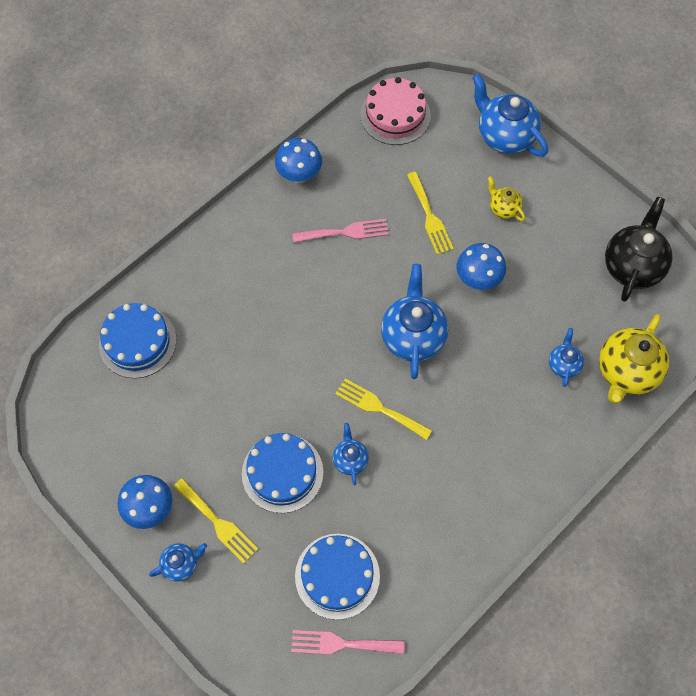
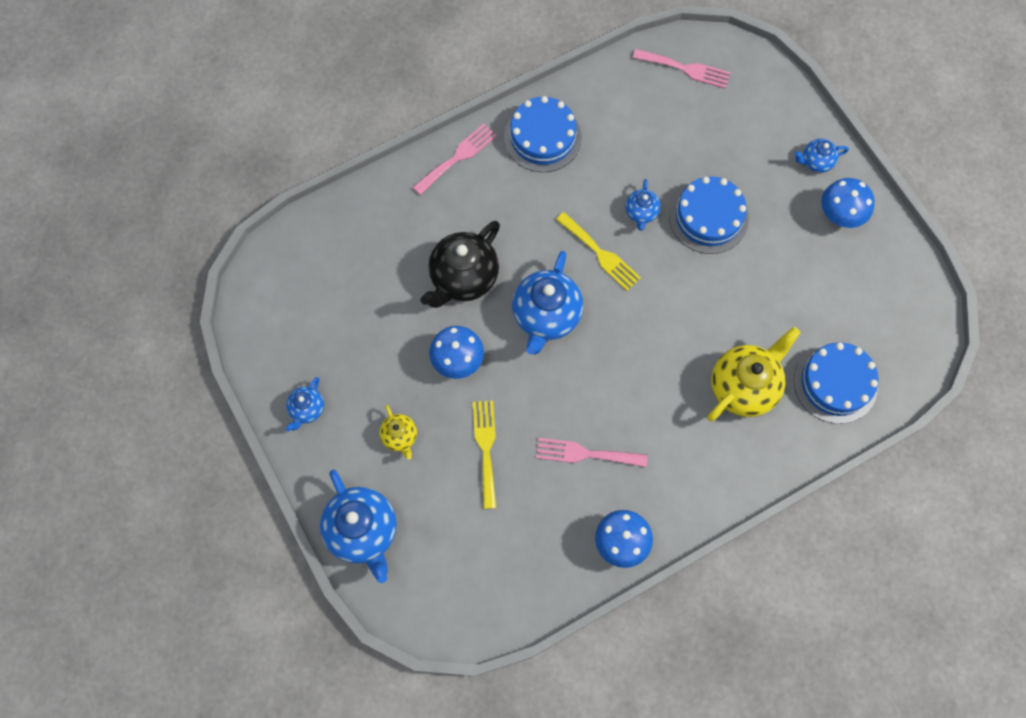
camera: 165 degrees left, 5 degrees up
(218, 523) = (777, 188): yellow fork -> none
(337, 576) = (677, 120): blue cake -> blue cake (542, 137)
(395, 115) = (484, 597): pink cake -> none
(550, 472) = (458, 157): none -> pink fork
(563, 365) = (405, 250): blue teapot -> blue teapot (307, 409)
(626, 372) = (347, 228): yellow teapot -> yellow teapot (743, 387)
(632, 266) = (290, 333): black teapot -> black teapot (463, 278)

